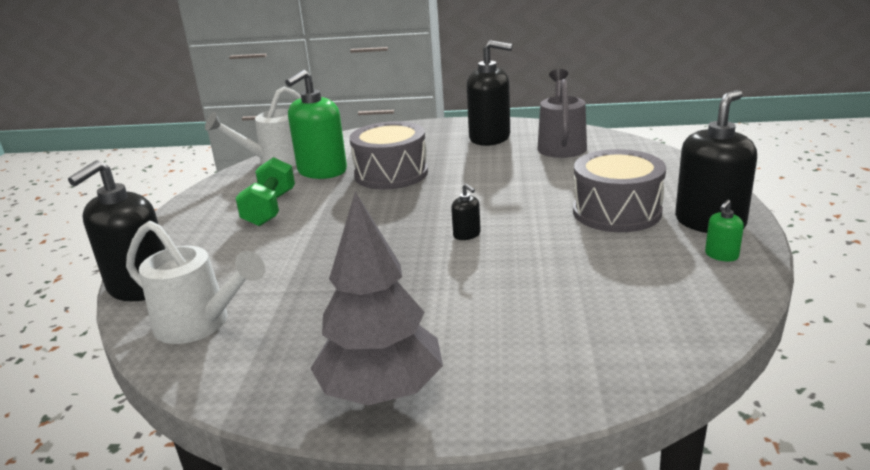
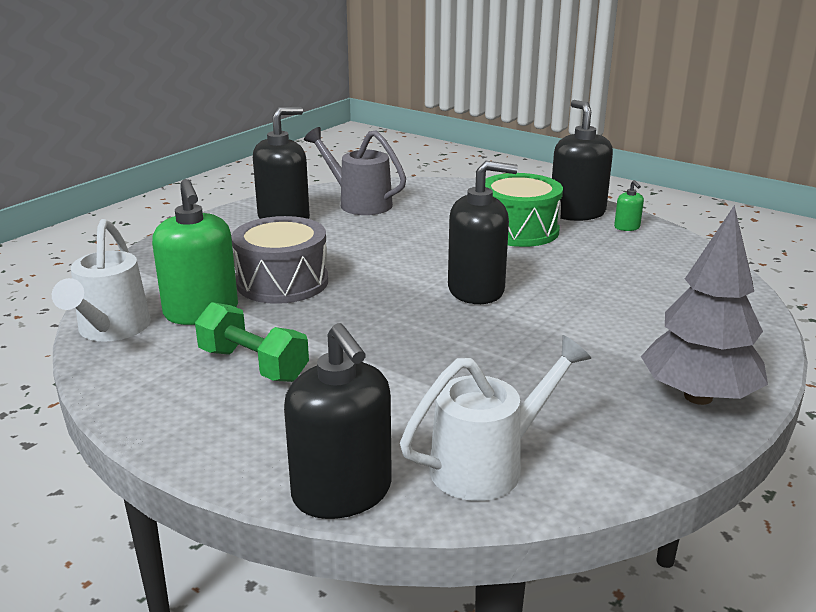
camera: 60 degrees left, 0 degrees up
(467, 235) = (476, 290): black soap dispenser -> black soap dispenser, size x2.29
(616, 212) = (518, 230): grey drum -> green drum

